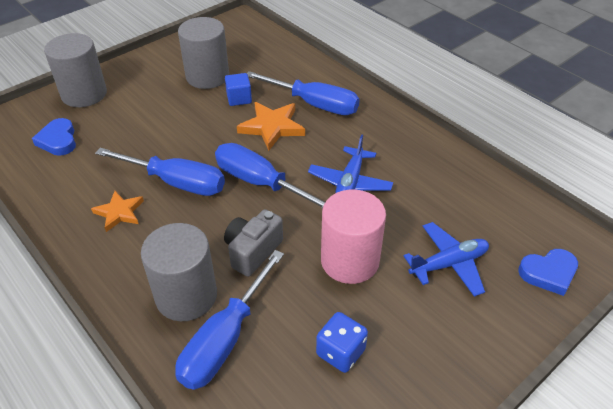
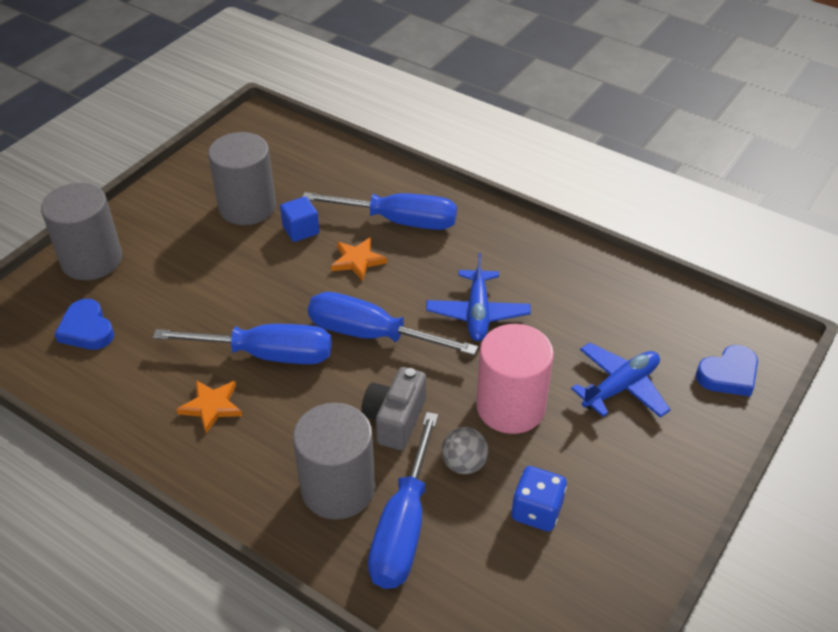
camera: 15 degrees left, 0 degrees up
(272, 127) = (357, 261): orange star -> orange star, size x0.66
(294, 299) = (464, 464): none -> grey ball

